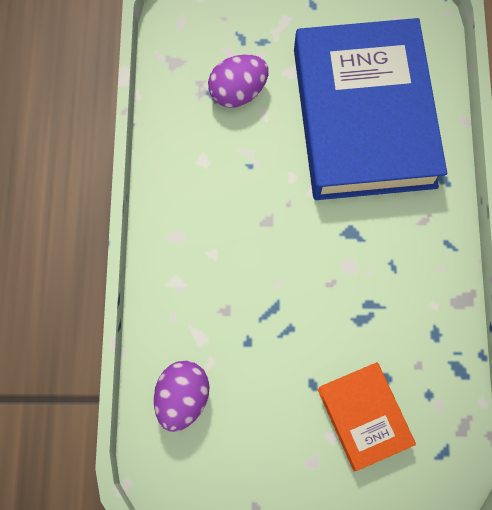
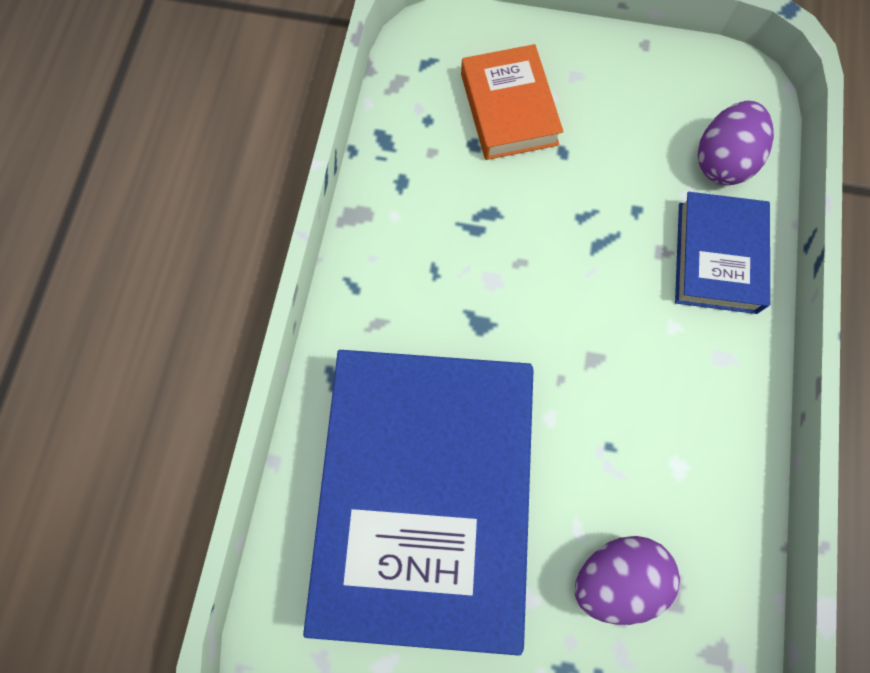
camera: 170 degrees left, 0 degrees up
(183, 312) = (717, 257): none -> blue book

